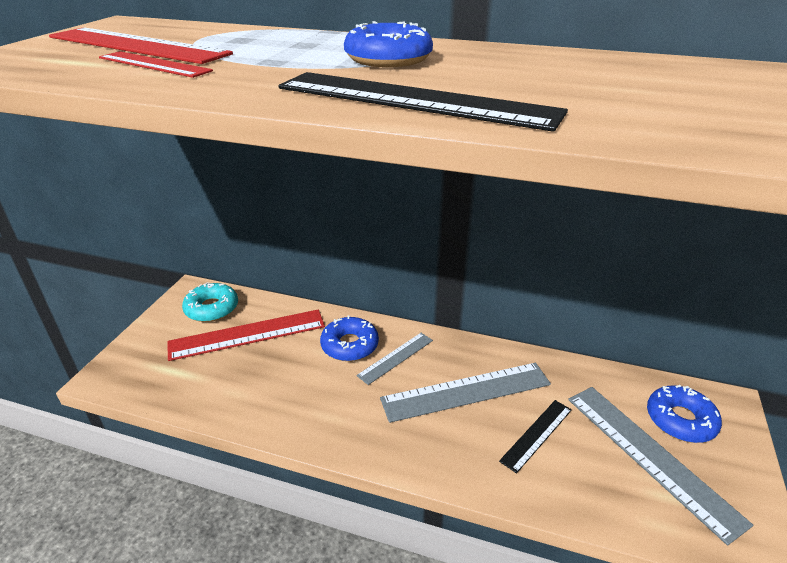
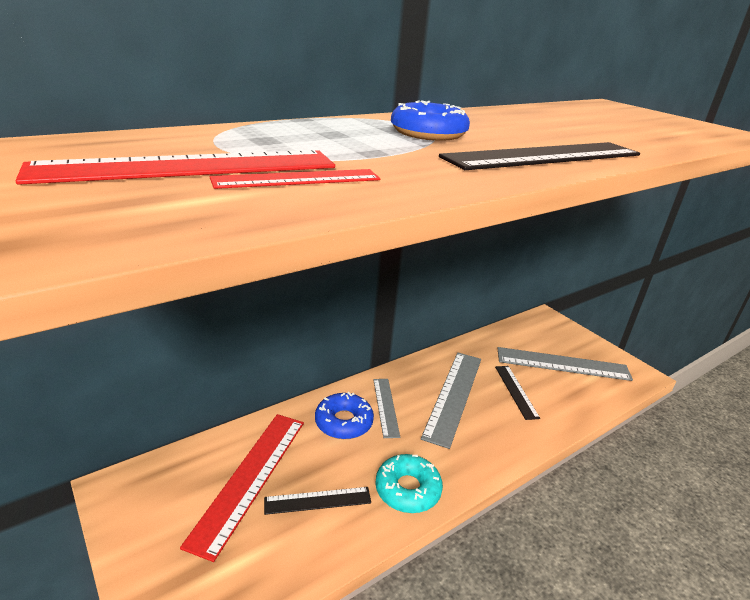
camera: 55 degrees left, 5 degrees down
(212, 308) = (171, 485): turquoise donut -> turquoise donut (407, 489)
(256, 377) = (318, 500): none -> black ruler
(680, 420) = (546, 338): blue donut -> none

